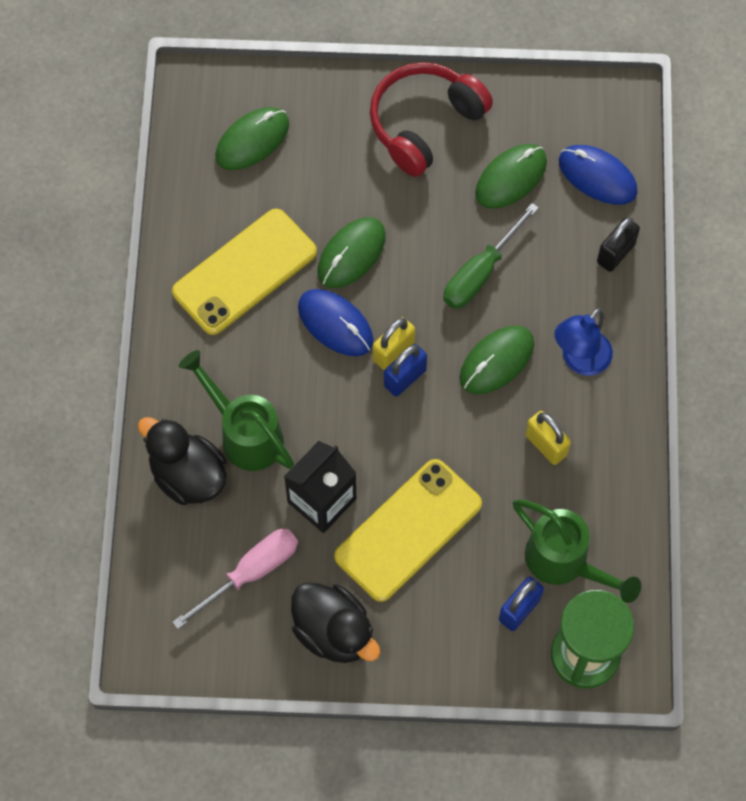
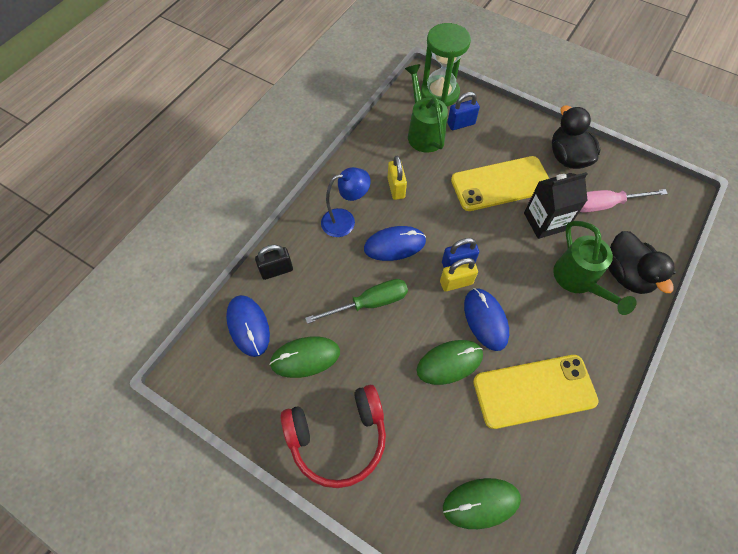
camera: 150 degrees left, 5 degrees down
(496, 361) = (394, 245): green mouse -> blue mouse

